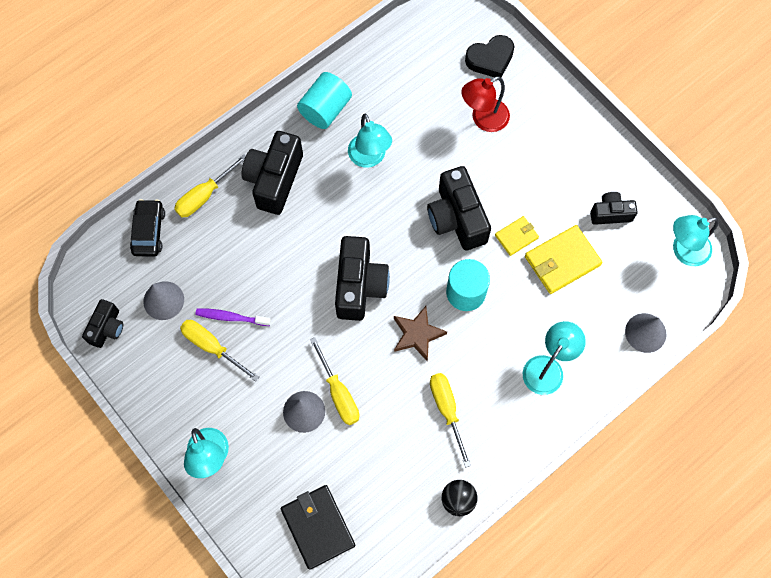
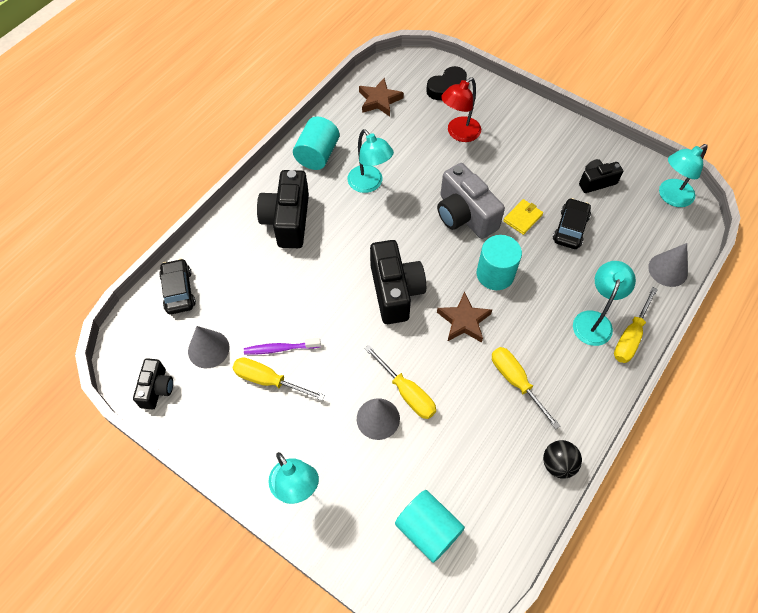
camera: 15 degrees left, 10 degrees down
(204, 195) = (225, 248): yellow screwdriver -> yellow screwdriver (630, 336)
(318, 527) = (428, 530): black wallet -> turquoise cylinder
(410, 57) = (379, 100): none -> brown star
(457, 218) = (464, 215): black camera -> grey camera
(562, 261) = (570, 228): yellow wallet -> black car

